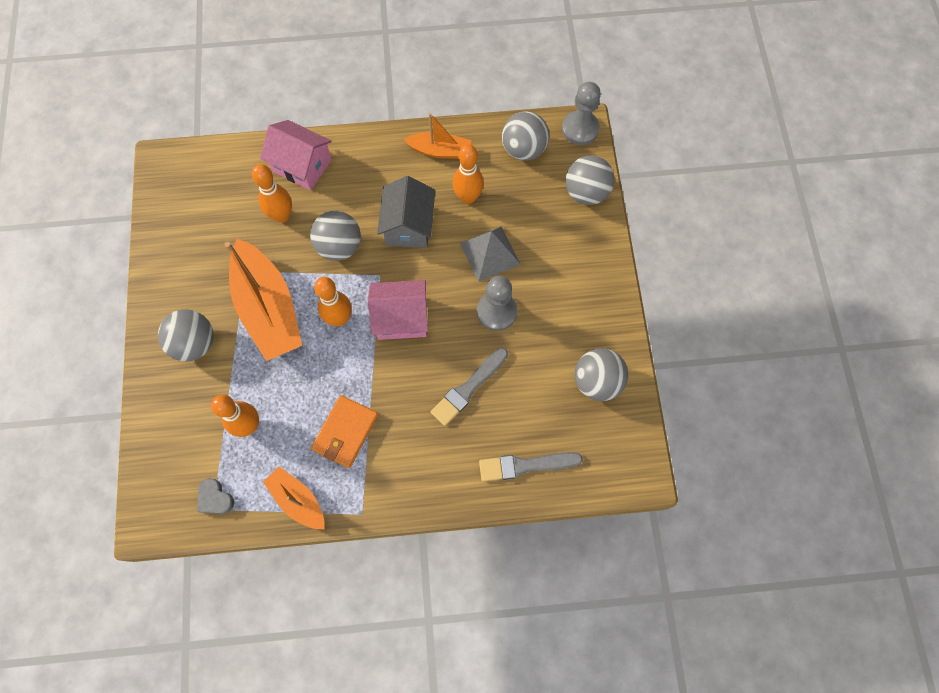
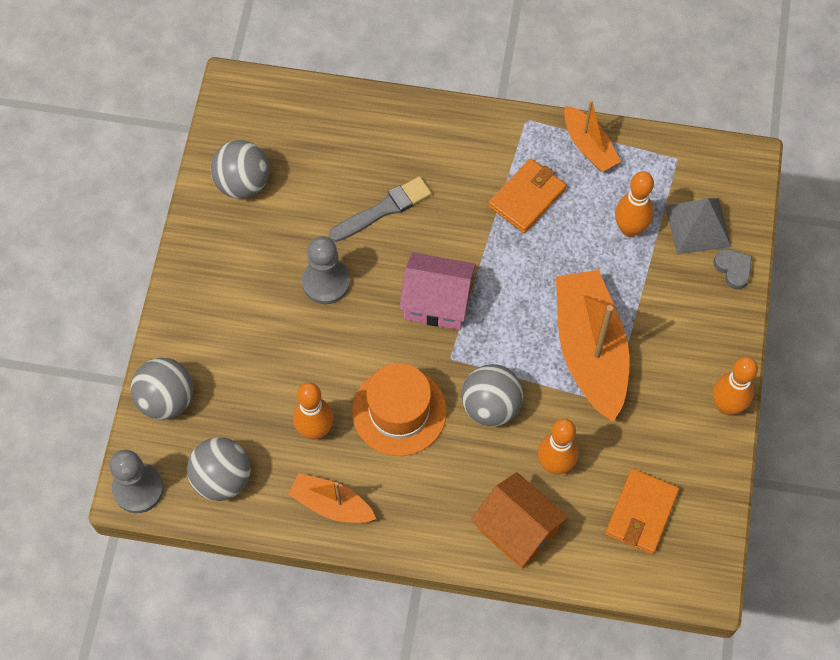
camera: 165 degrees left, 5 degrees down
(195, 343) = (681, 331): grey ball -> none
(212, 197) = (641, 513): none -> orange wallet
(215, 498) = (674, 167): grey heart -> grey heart (733, 269)
(302, 165) = (517, 529): pink house -> orange house
(339, 319) = (508, 318): orange bowling pin -> orange bowling pin (726, 405)
(409, 226) = (399, 411): grey house -> orange hat
(490, 253) = (311, 351): grey pyramid -> grey pyramid (698, 226)
(526, 465) = (347, 123): grey brush -> none

